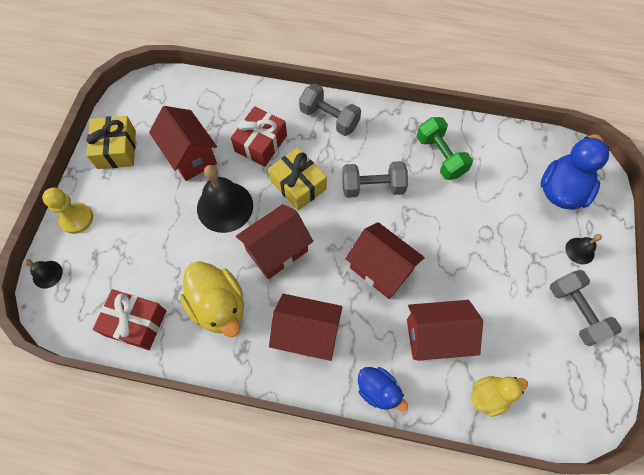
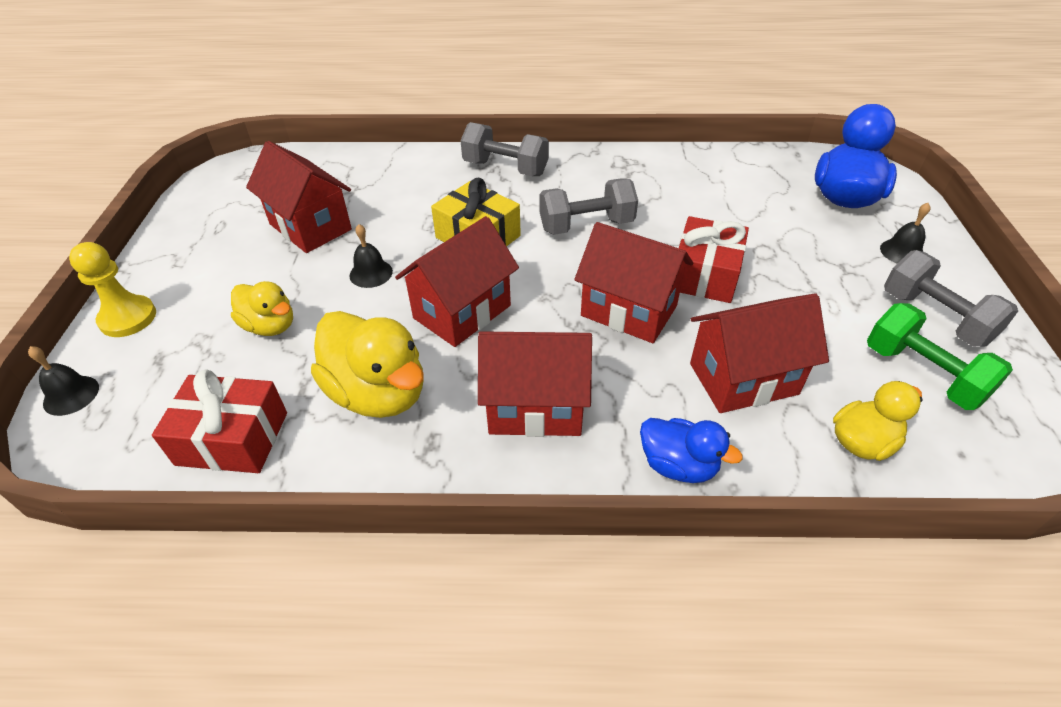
camera: 10 degrees left, 20 degrees down
(116, 149) = (195, 233): yellow gift -> none
(160, 241) = (270, 326): none -> yellow duck
(225, 206) = (371, 273): black bell -> black bell, size x0.49
(261, 143) = (414, 202): red gift -> red gift (705, 274)
(440, 156) = (668, 185): green dumbbell -> green dumbbell (922, 374)

